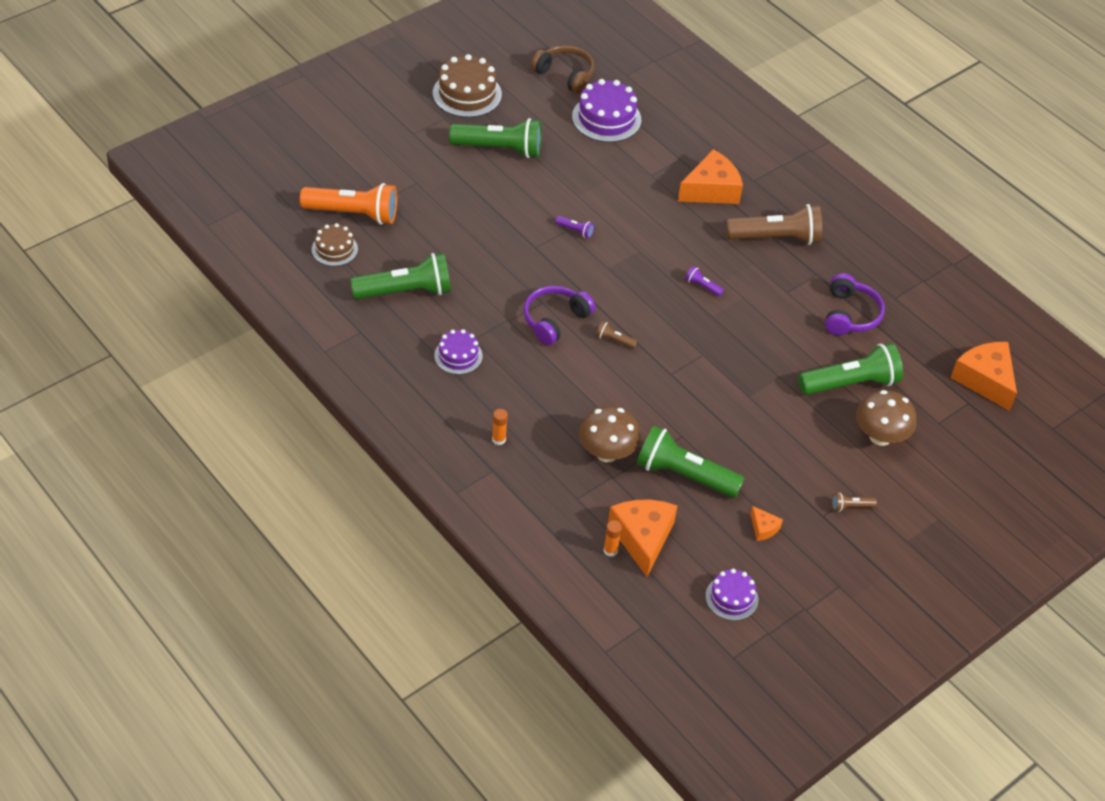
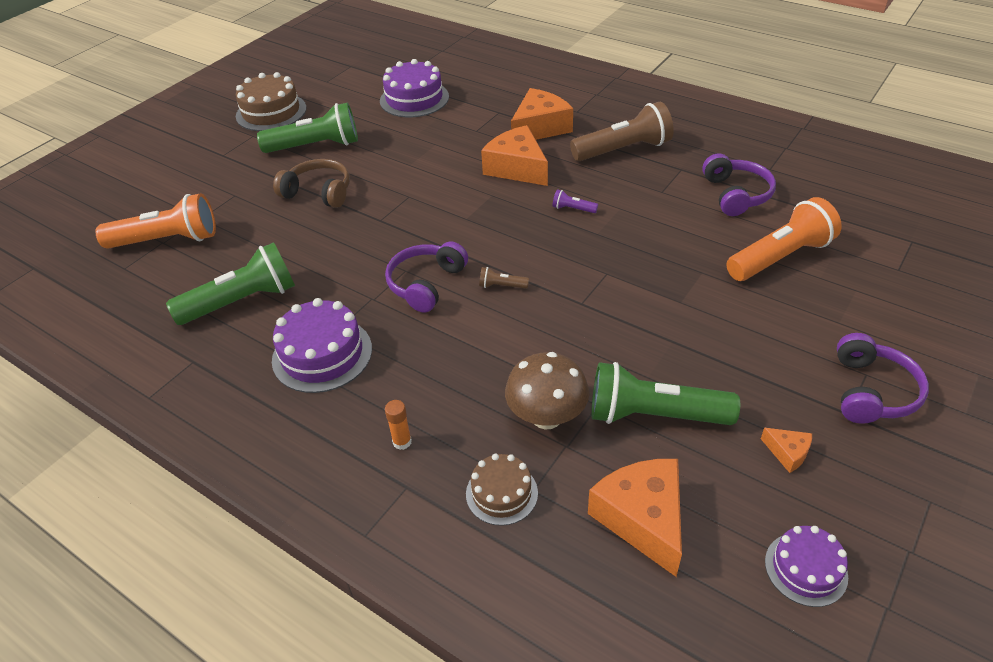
camera: 10 degrees left, 5 degrees down
(334, 249) = (149, 280): brown cake -> brown cake (501, 493)
(458, 356) = (322, 354): purple cake -> purple cake, size x1.64
(565, 75) = (363, 77): brown headphones -> brown headphones (319, 192)
(575, 231) = (418, 194): purple flashlight -> none
(610, 550) = (608, 552): orange glue stick -> none
(850, 507) = (871, 391): brown flashlight -> purple headphones
(851, 383) = (780, 257): green flashlight -> orange flashlight
(880, 436) = (848, 302): brown mushroom -> none
(985, 380) = (911, 216): orange cheese -> orange cheese (517, 168)

